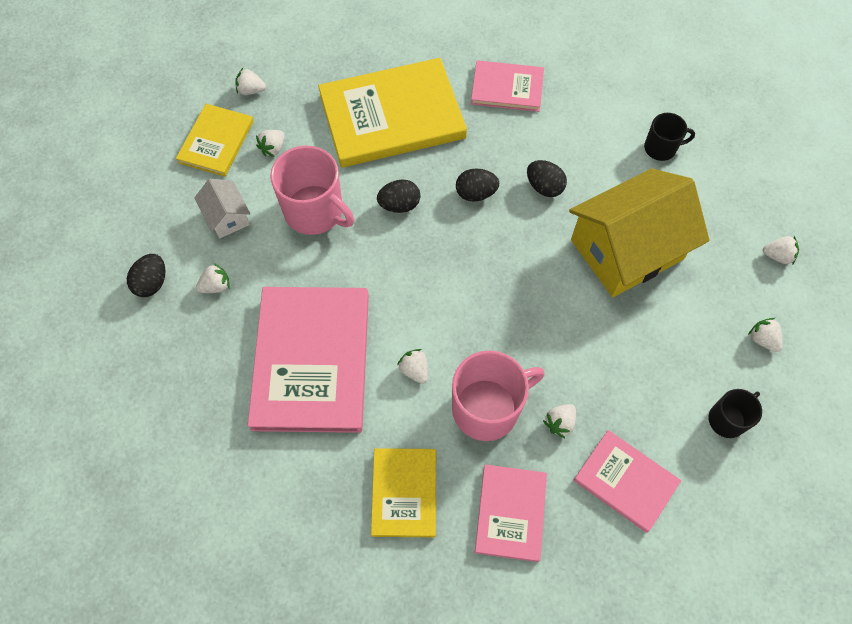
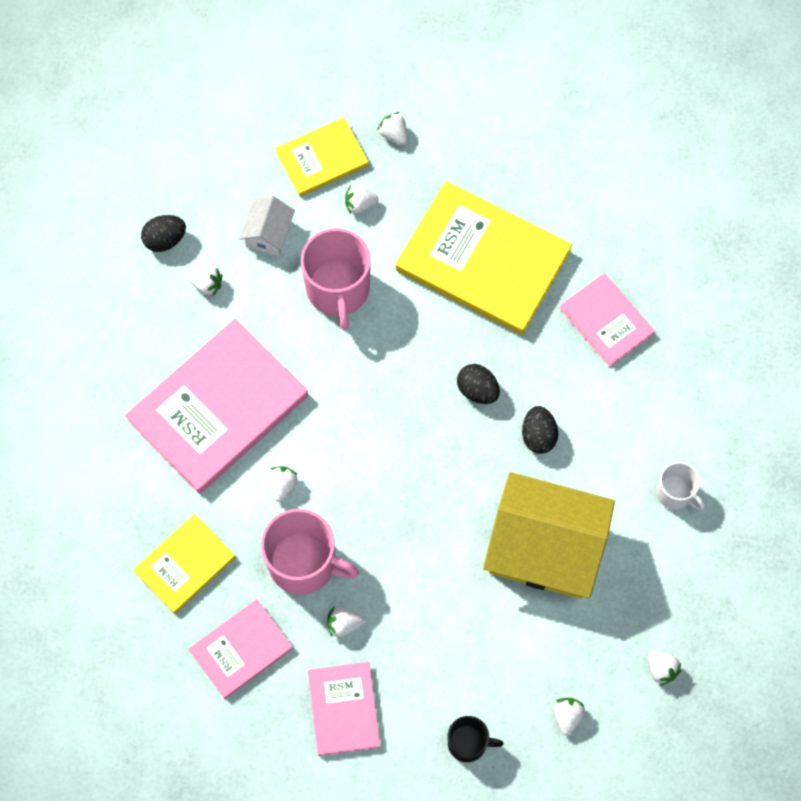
camera: 45 degrees right, 5 degrees up
(399, 205) = (407, 344): black egg -> none
(661, 148) = (675, 493): black mug -> white mug

